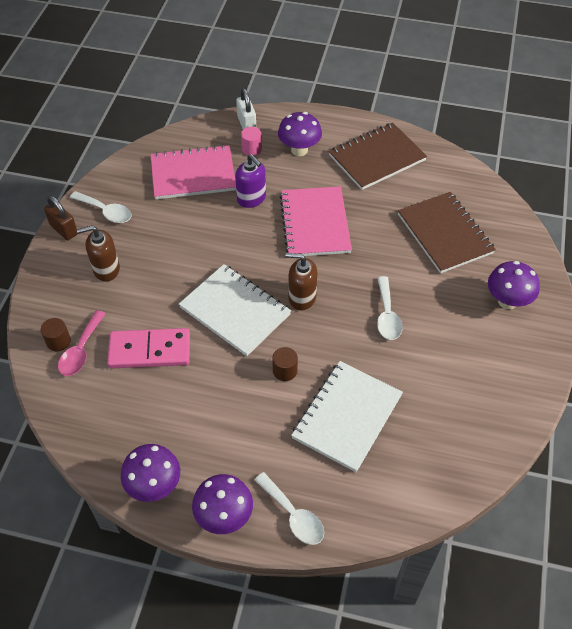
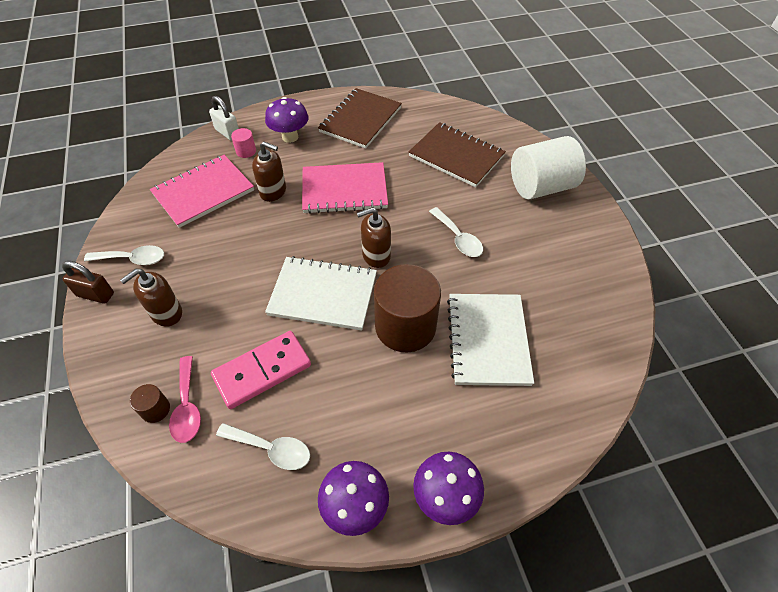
camera: 30 degrees left, 0 degrees up
(251, 198) = (273, 191): purple soap dispenser -> brown soap dispenser
(285, 371) = (405, 326): brown cylinder -> brown cylinder, size x2.37
(293, 515) = (507, 457): white spoon -> white spoon (271, 449)
(315, 223) = (344, 190): pink notebook -> pink notebook turned 60 degrees counterclockwise
(507, 301) = (541, 187): purple mushroom -> white cylinder

